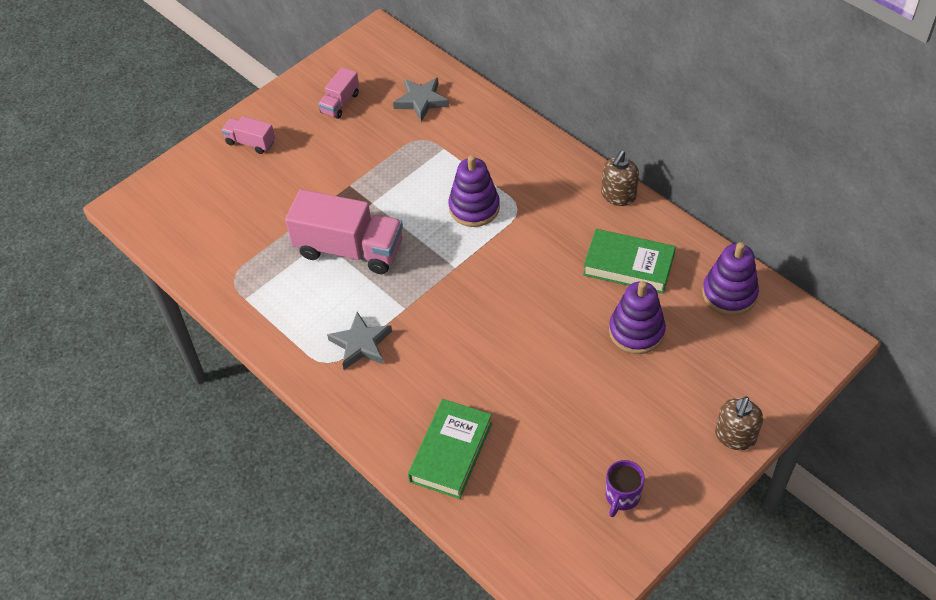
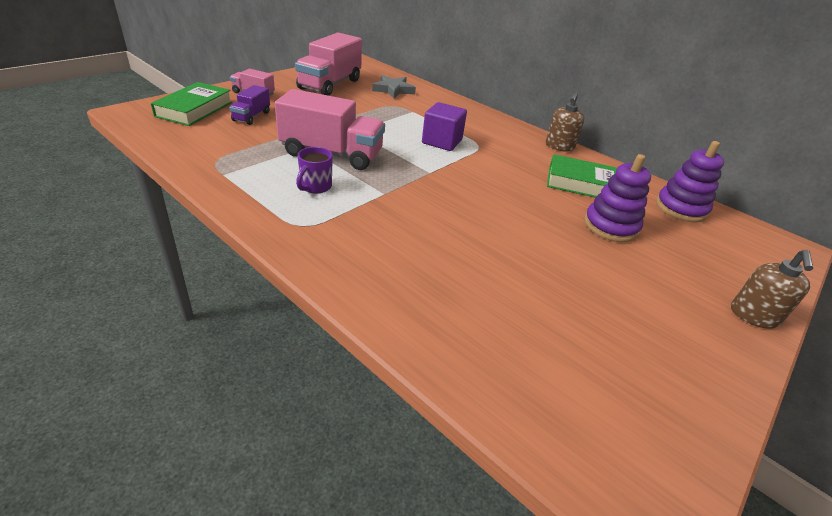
camera: 10 degrees left, 15 degrees down
(256, 192) = (251, 116): none -> purple truck
(340, 103) = (330, 84): pink truck -> pink truck, size x1.99
(361, 344) = (339, 214): grey star -> none
(451, 452) = (443, 312): green book -> green book (194, 109)
(474, 207) = (442, 141): purple stacking toy -> purple cube
(622, 497) = (660, 370): purple mug -> purple mug (315, 187)

